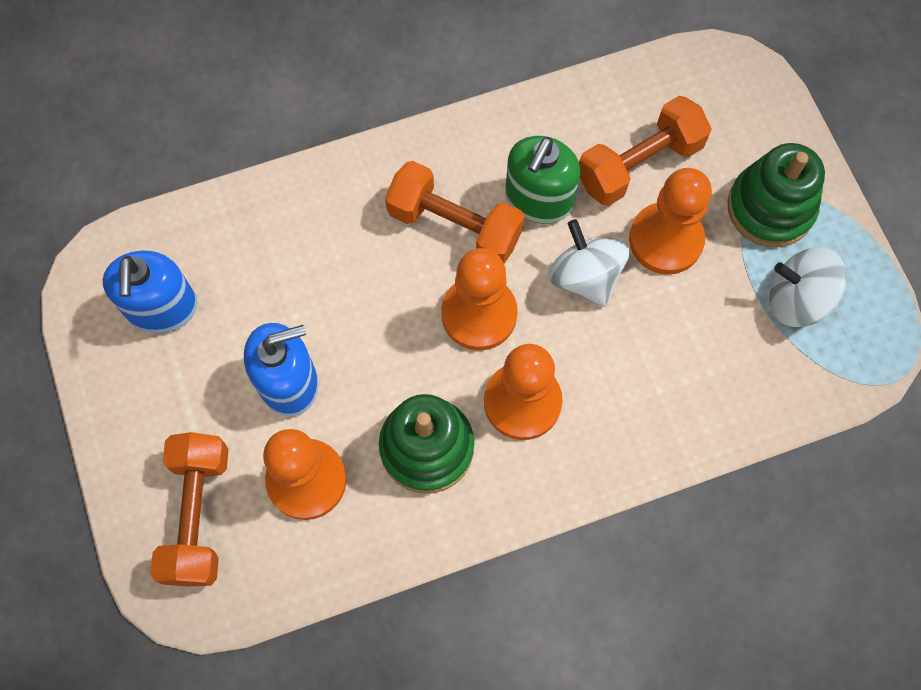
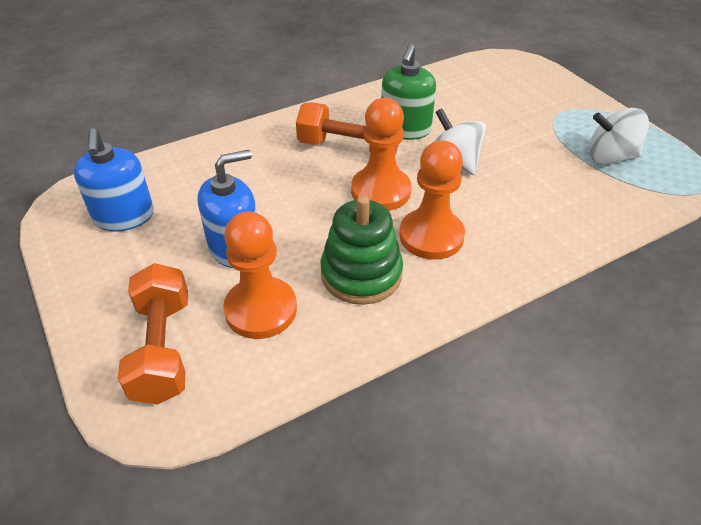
camera: 10 degrees left, 25 degrees down
(639, 164) = (468, 106): orange dumbbell -> none
(666, 240) = (503, 138): orange pawn -> none
(770, 208) = (567, 116): green stacking toy -> none

